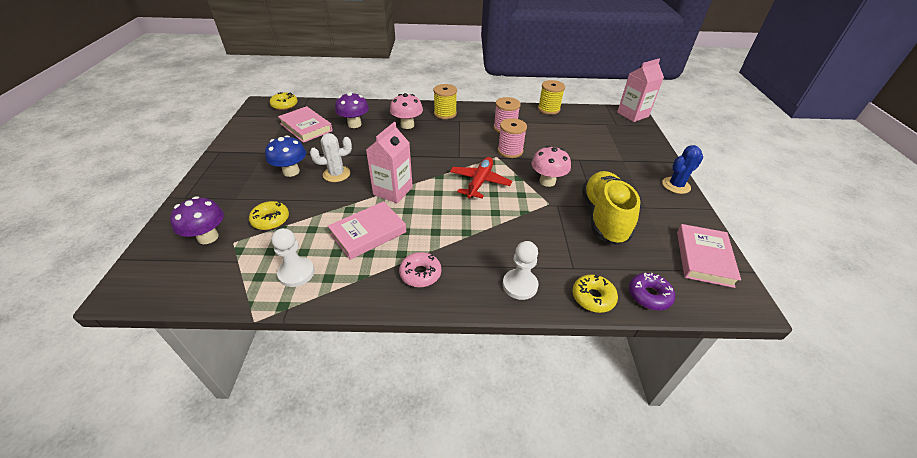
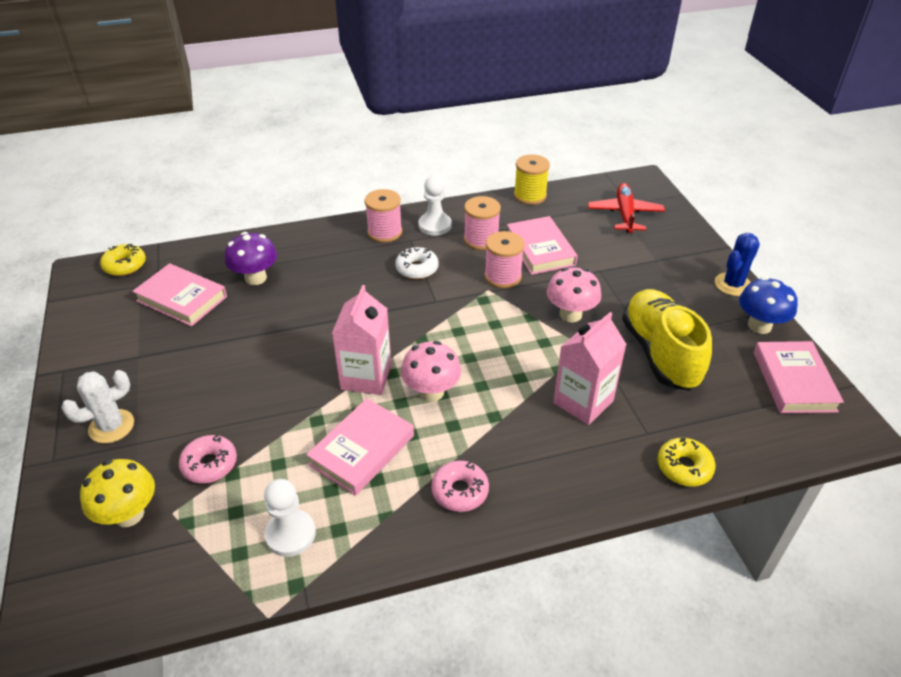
camera: 15 degrees left, 0 degrees up
(208, 237) = (129, 514): purple mushroom -> yellow mushroom
(270, 220) = (209, 464): yellow donut -> pink donut
(291, 171) = (198, 379): blue mushroom -> blue mushroom (759, 326)
(336, 174) = (270, 368): white cactus -> white cactus (111, 426)
(407, 125) = (337, 263): pink mushroom -> pink mushroom (431, 392)
(445, 113) = (385, 232): yellow spool -> pink spool
(455, 136) = (417, 268): none -> white donut
(480, 182) = (481, 336): red plane -> red plane (625, 214)
(520, 285) = (591, 474): white pawn -> white pawn (435, 225)
(542, 140) = (540, 249): none -> pink book
(632, 114) = (645, 183): pink carton -> pink carton (583, 402)
(649, 295) = (747, 447): purple donut -> none

